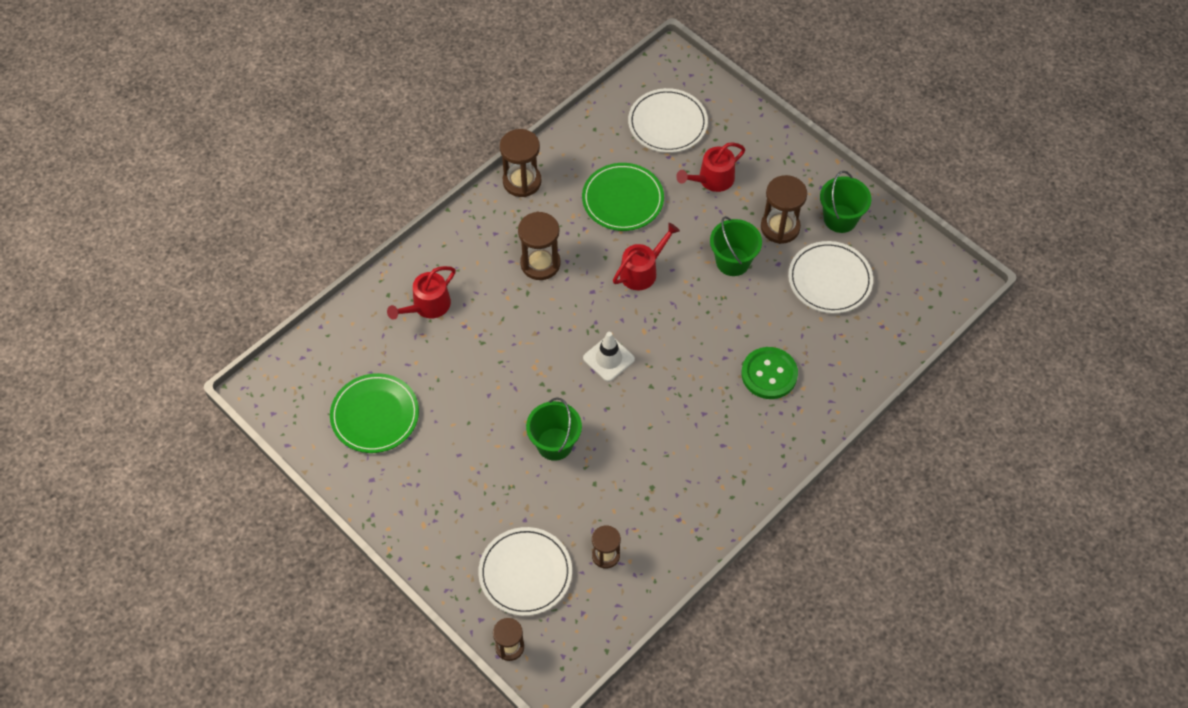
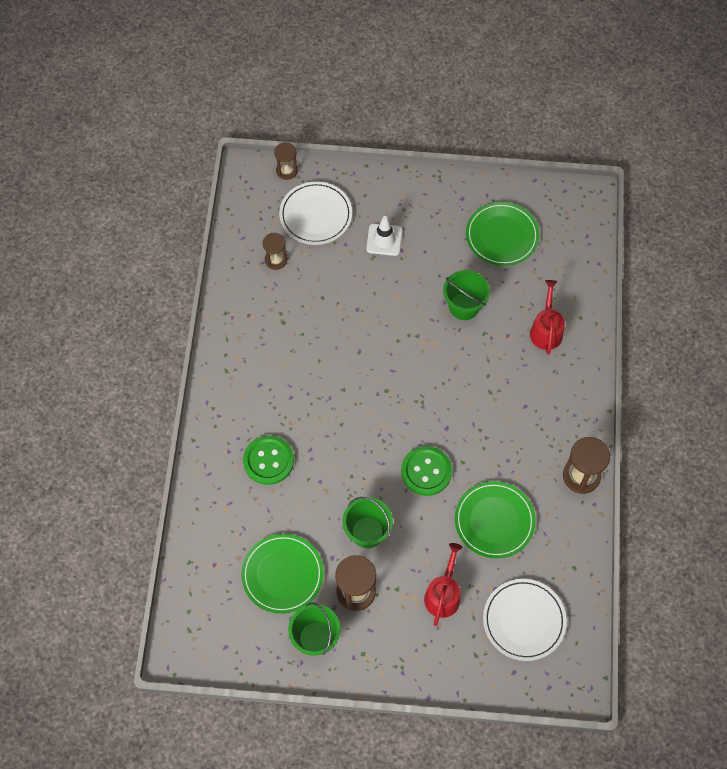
camera: 140 degrees right, 5 degrees up
(540, 263) = (503, 420): brown hourglass -> none
(554, 444) = (371, 303): green bucket -> green bucket (464, 306)
(608, 358) = (389, 387): white traffic cone -> white traffic cone (384, 239)
(642, 271) = (426, 471): red watering can -> green button
(830, 279) = (282, 574): white plate -> green plate

